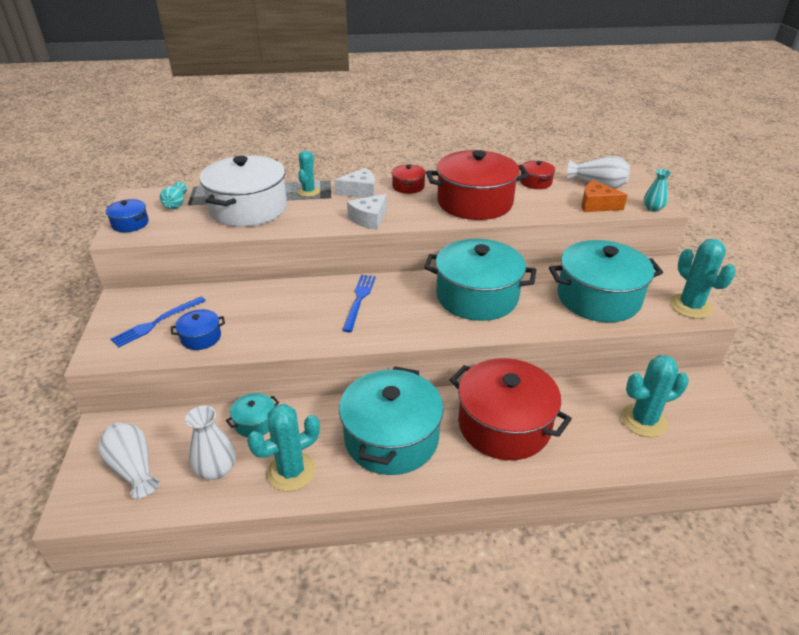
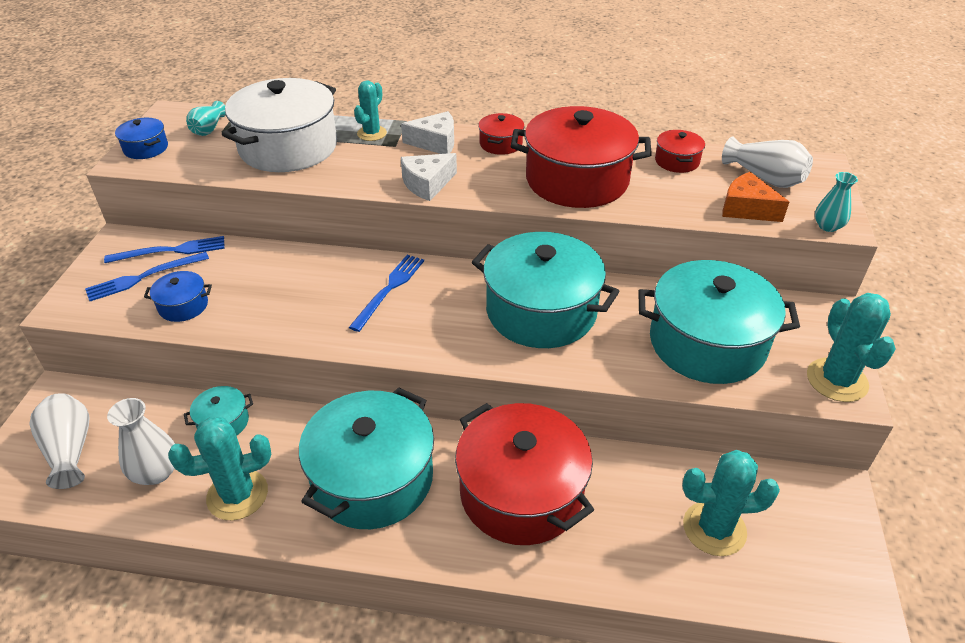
camera: 15 degrees right, 5 degrees up
(170, 300) = (171, 251): none -> blue fork

